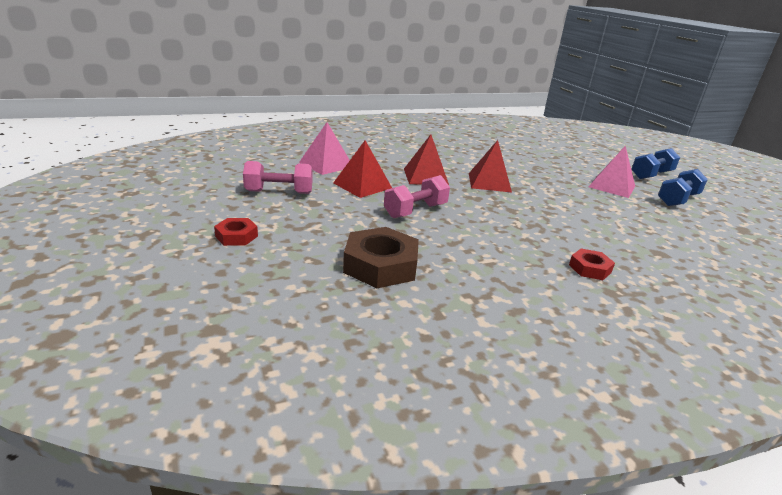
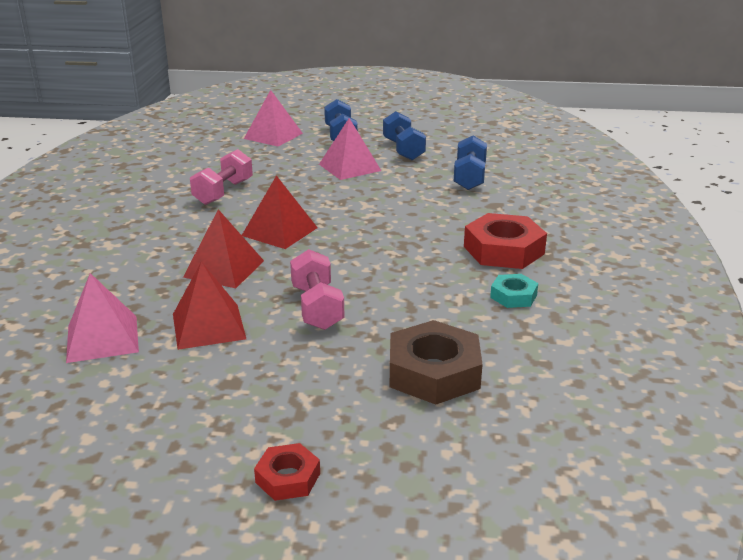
camera: 60 degrees left, 0 degrees up
(279, 192) = (168, 408): pink dumbbell -> pink dumbbell (223, 192)
(522, 284) = (513, 296): none -> turquoise nut
(590, 269) = (503, 250): red nut -> red nut, size x1.86
(607, 156) = (273, 136): none -> pink pyramid
(686, 234) = (469, 177): none -> blue dumbbell

